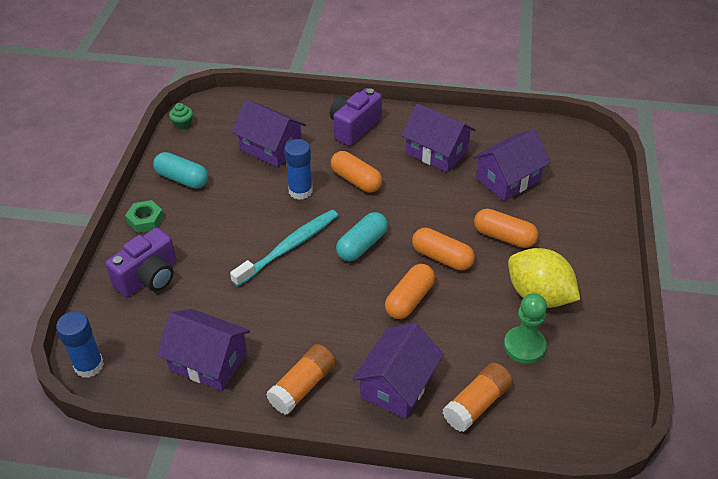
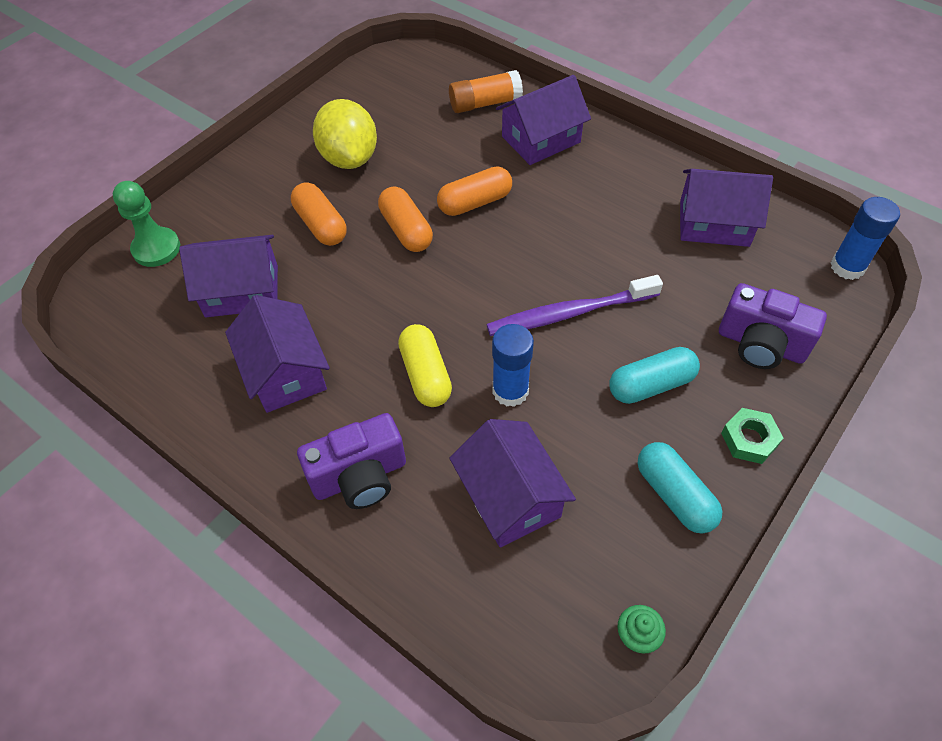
camera: 150 degrees left, 10 degrees up
(149, 278) = (760, 345): purple camera -> purple camera turned 135 degrees counterclockwise
(208, 361) = (714, 223): purple house -> purple house turned 45 degrees counterclockwise
(288, 247) = (570, 313): turquoise toothbrush -> purple toothbrush
(302, 386) = (628, 168): orange glue stick -> none
(356, 180) = (425, 375): orange capsule -> yellow capsule
(362, 245) = (482, 280): turquoise capsule -> turquoise capsule (651, 385)
(524, 346) = (405, 126): green pawn -> green pawn (156, 249)

